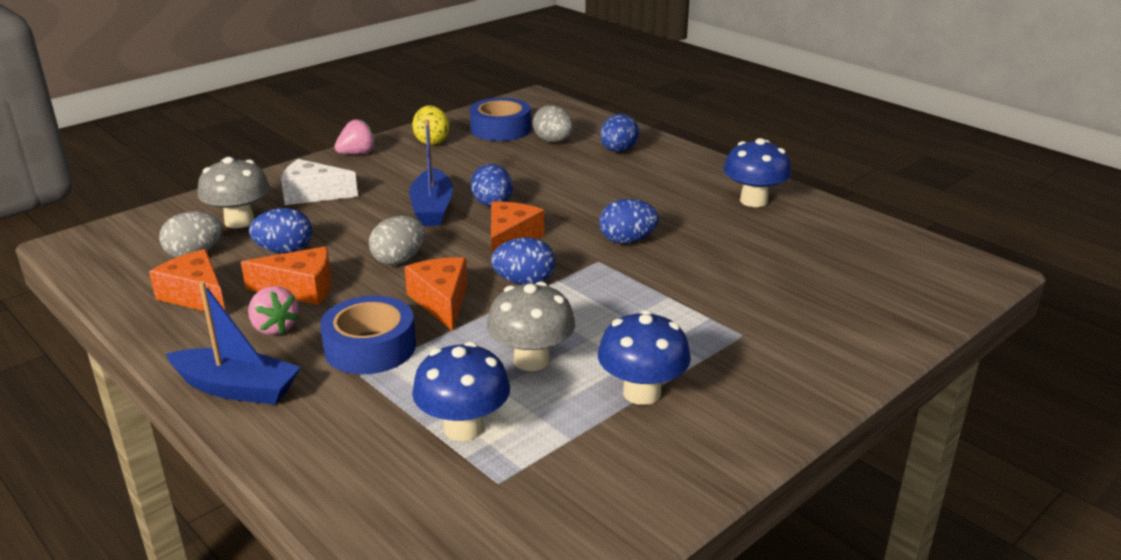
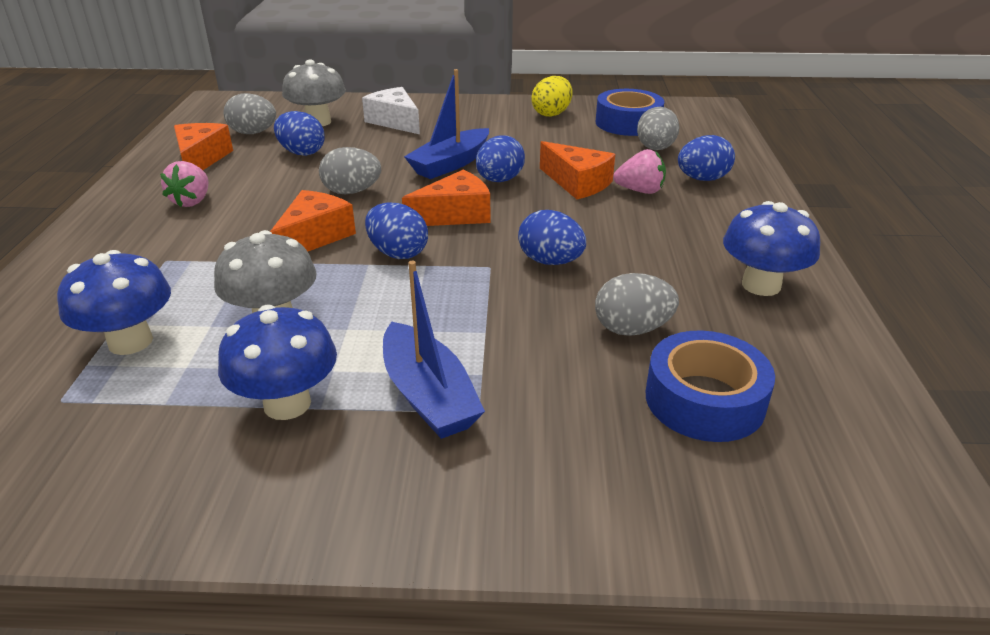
camera: 45 degrees right, 5 degrees up
(237, 388) = (96, 230): blue boat -> blue boat (428, 396)
(300, 289) = (257, 182): orange cheese -> orange cheese (577, 183)
(357, 154) = (480, 104): pink strawberry -> pink strawberry (640, 191)
(370, 347) = (208, 245): blue tape -> blue tape (704, 400)
(736, 255) = (632, 329): none -> grey egg

